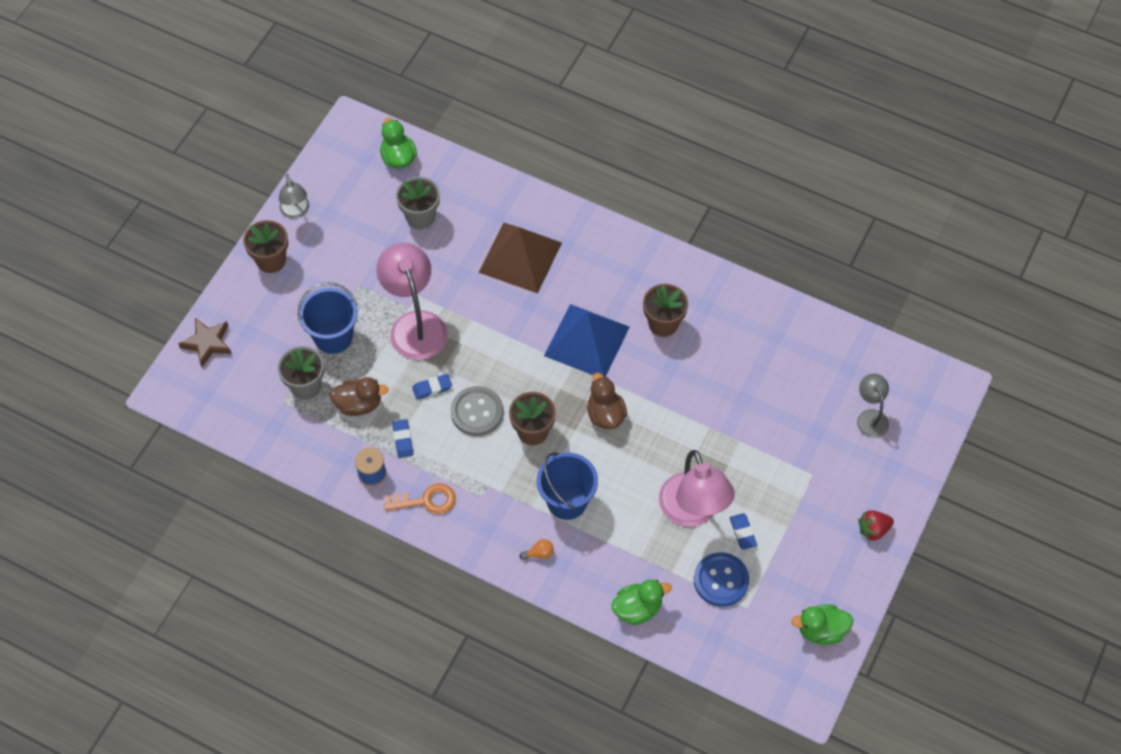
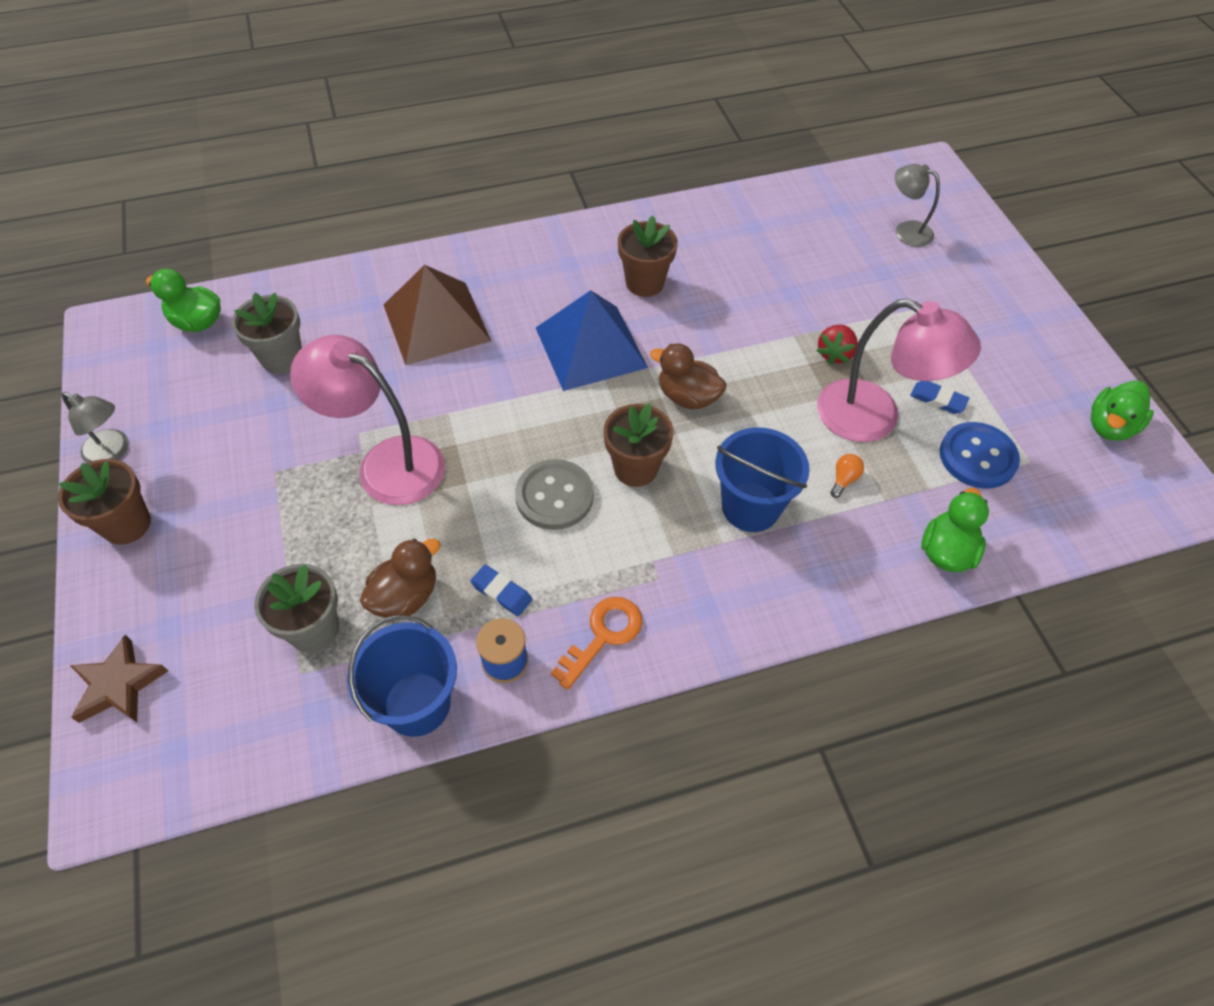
camera: 45 degrees left, 5 degrees down
(333, 337) = (296, 548): blue bucket -> blue bucket (417, 704)
(432, 388) = (476, 511): blue eraser -> none
(539, 553) = (788, 584): orange light bulb -> orange light bulb (844, 479)
(873, 530) = (1028, 311): red strawberry -> red strawberry (834, 354)

